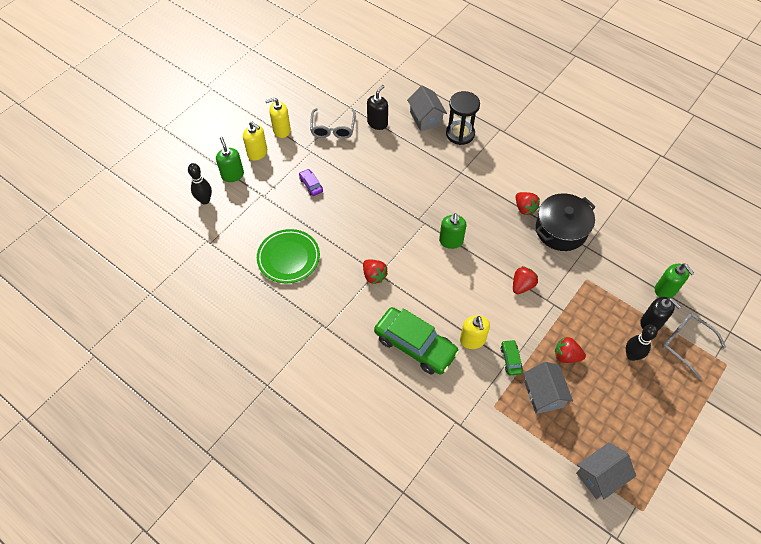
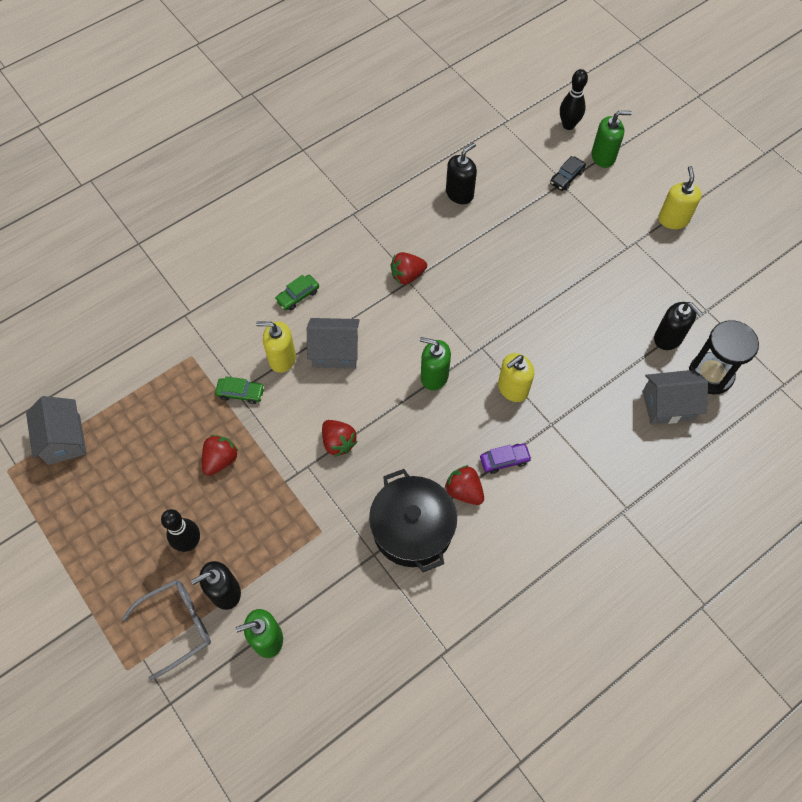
camera: 105 degrees right, 5 degrees up
(257, 153) = (636, 187): yellow soap dispenser -> yellow soap dispenser (512, 388)
(257, 194) = (566, 177): none -> black car
(288, 258) = (459, 194): green plate -> black soap dispenser
(311, 185) = (568, 236): purple car -> purple car (504, 460)
(333, 128) = (666, 280): grey glasses -> none
(415, 345) = (298, 296): green car -> green car, size x0.43
(460, 134) = (627, 445): black hourglass -> black hourglass (710, 374)
(524, 208) = (464, 491): red strawberry -> red strawberry turned 60 degrees clockwise
(543, 394) = (182, 414): grey house -> grey house (335, 352)

